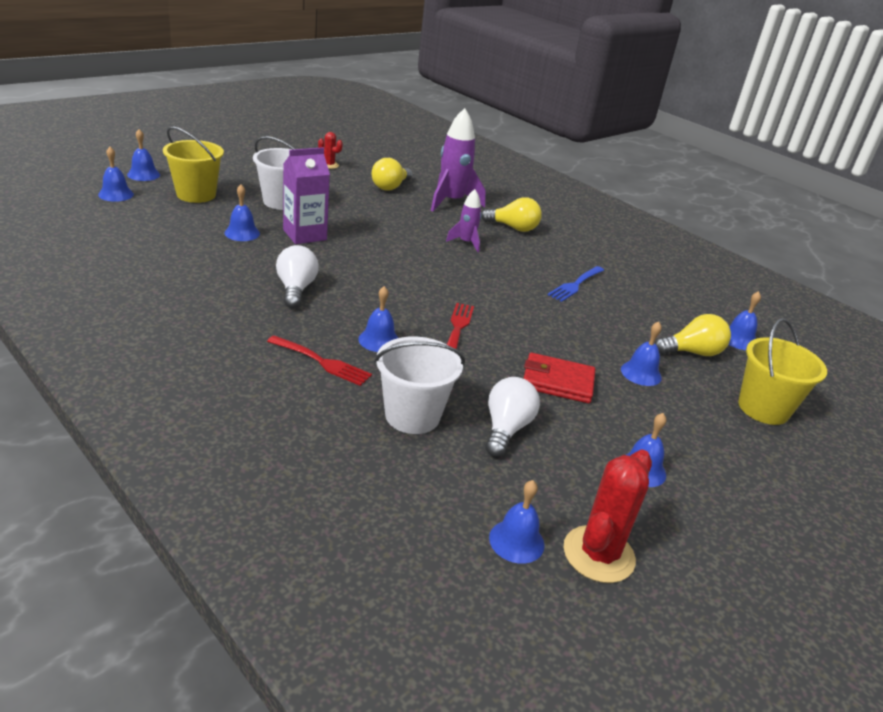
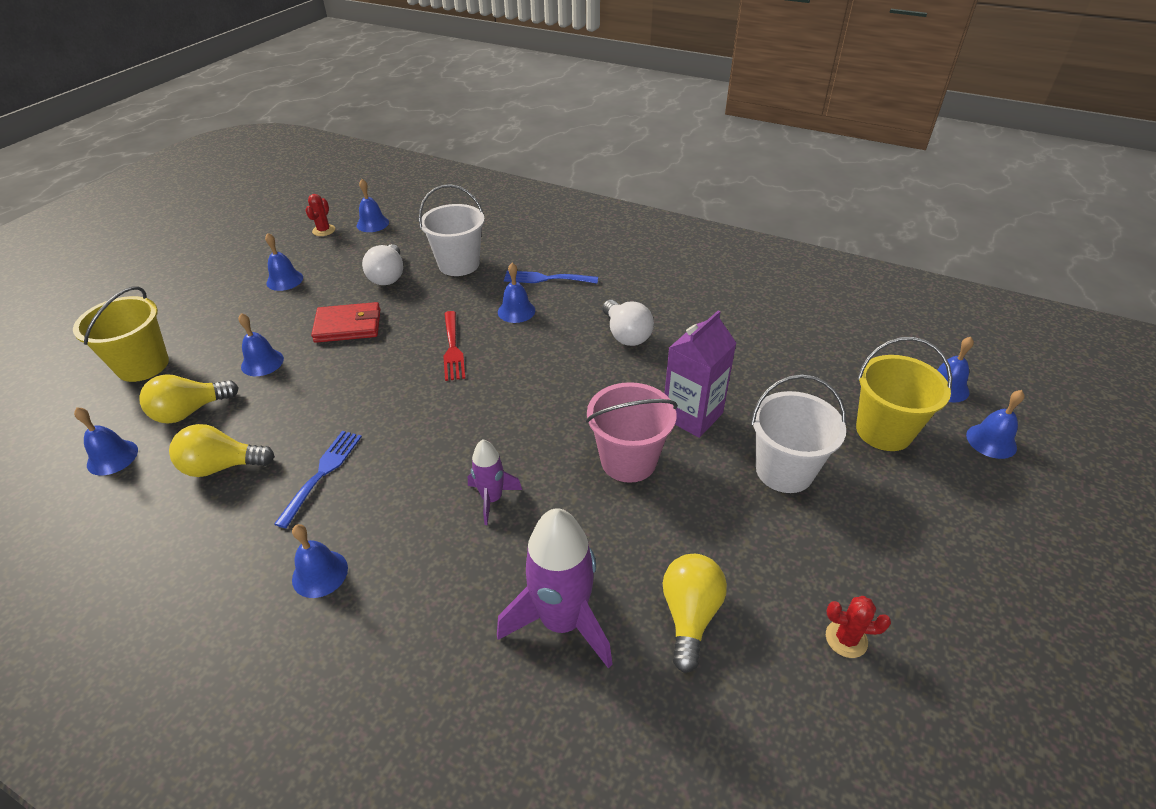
camera: 165 degrees right, 10 degrees up
(242, 233) = (753, 386): blue bell -> blue bell (320, 573)
(322, 362) = (546, 279): red fork -> blue fork
(370, 231) = (628, 461): none -> pink bucket
(513, 228) = (429, 585): yellow light bulb -> yellow light bulb (222, 466)
(598, 554) = (324, 230): red cactus -> red cactus, size x0.53

